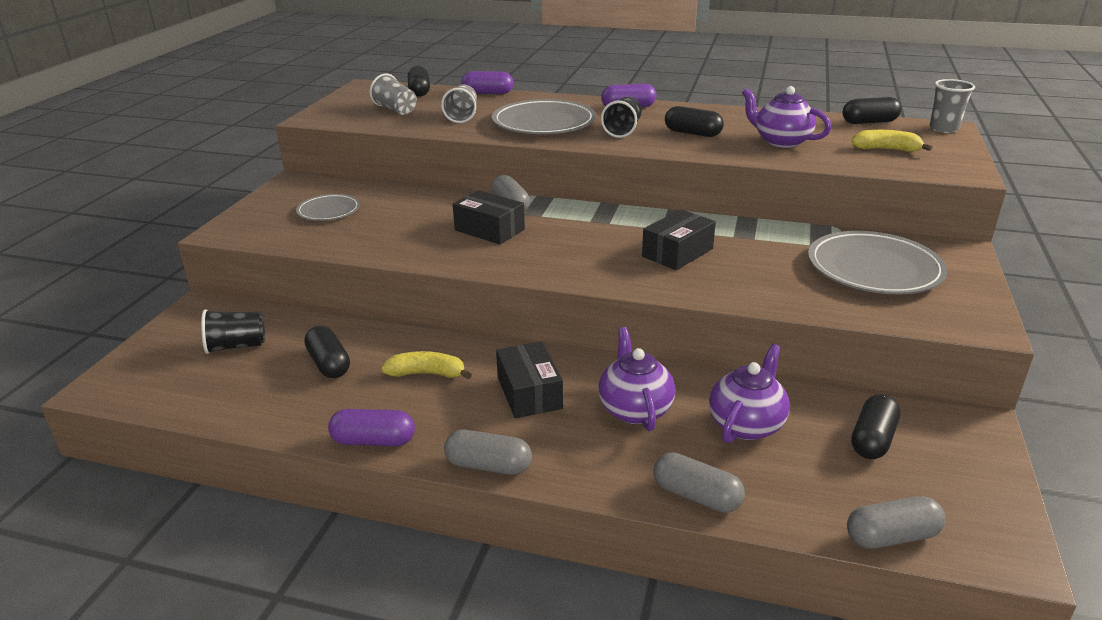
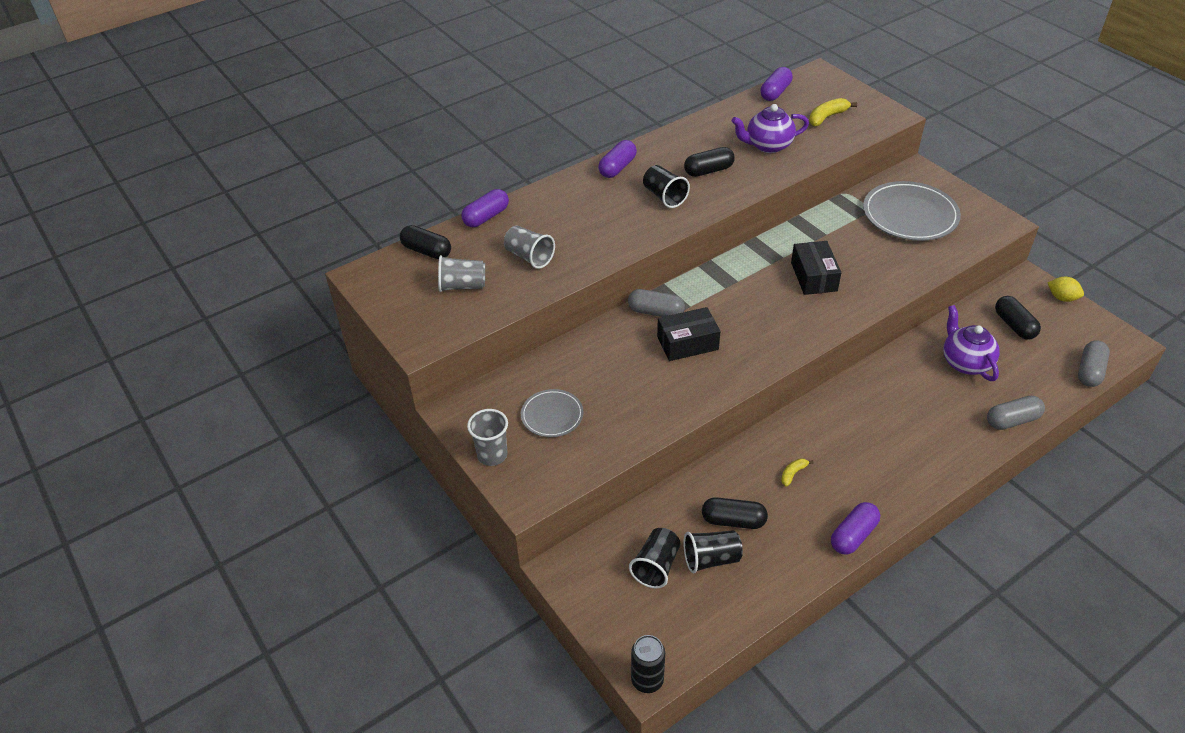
camera: 50 degrees left, 15 degrees up
(92, 390) = (647, 680): none -> black can
(268, 370) = (711, 559): none -> black cup
(427, 374) = (793, 473): yellow banana -> yellow banana, size x0.59
(488, 466) = (922, 492): grey capsule -> none
(529, 393) = (858, 435): black box -> none
(544, 123) = (601, 224): grey plate -> none
(634, 409) = (915, 398): purple teapot -> none
(869, 122) = (775, 92): black capsule -> purple capsule
(944, 129) = (819, 75): grey cup -> grey cup (492, 455)
(994, 462) = (1062, 298): none -> yellow lemon

